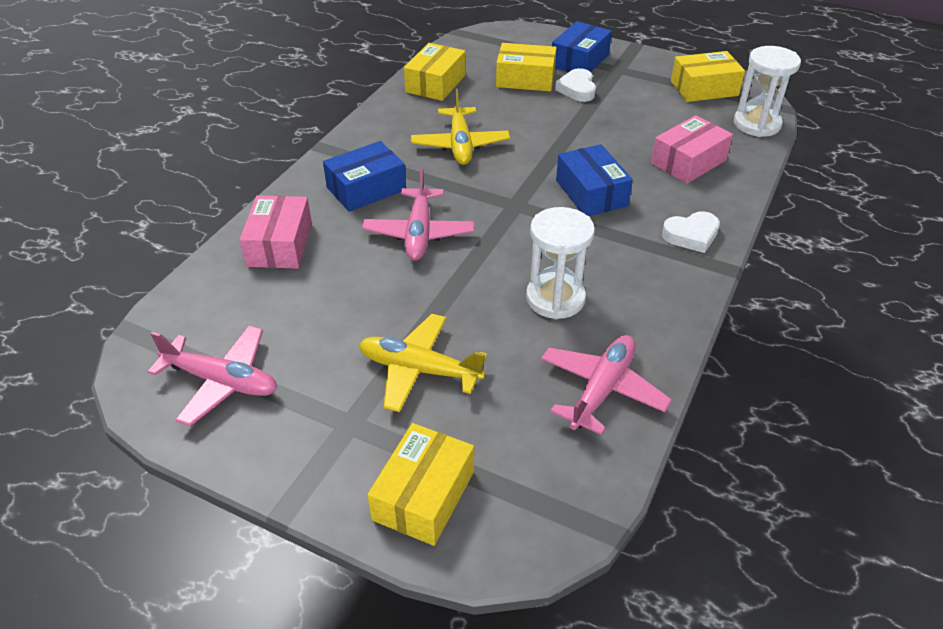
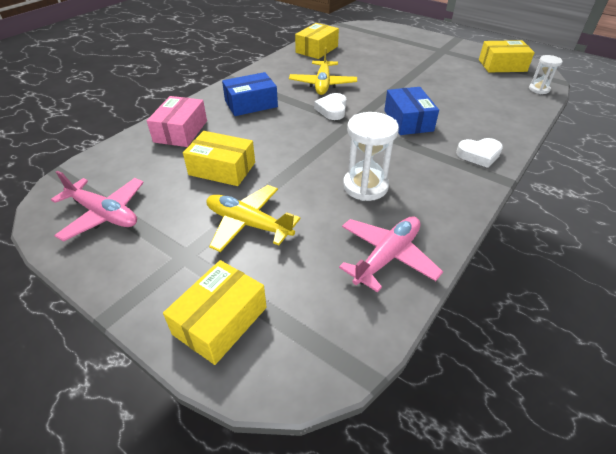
camera: 10 degrees right, 0 degrees up
(419, 233) = (278, 134): pink plane -> none
(525, 79) = (377, 51): yellow box -> yellow box (222, 169)
(577, 89) = (411, 59): white heart -> white heart (332, 109)
(579, 60) = (417, 44): blue box -> none
(688, 162) = (484, 108): pink box -> none
(756, 124) = (539, 89): white hourglass -> white hourglass, size x0.59

